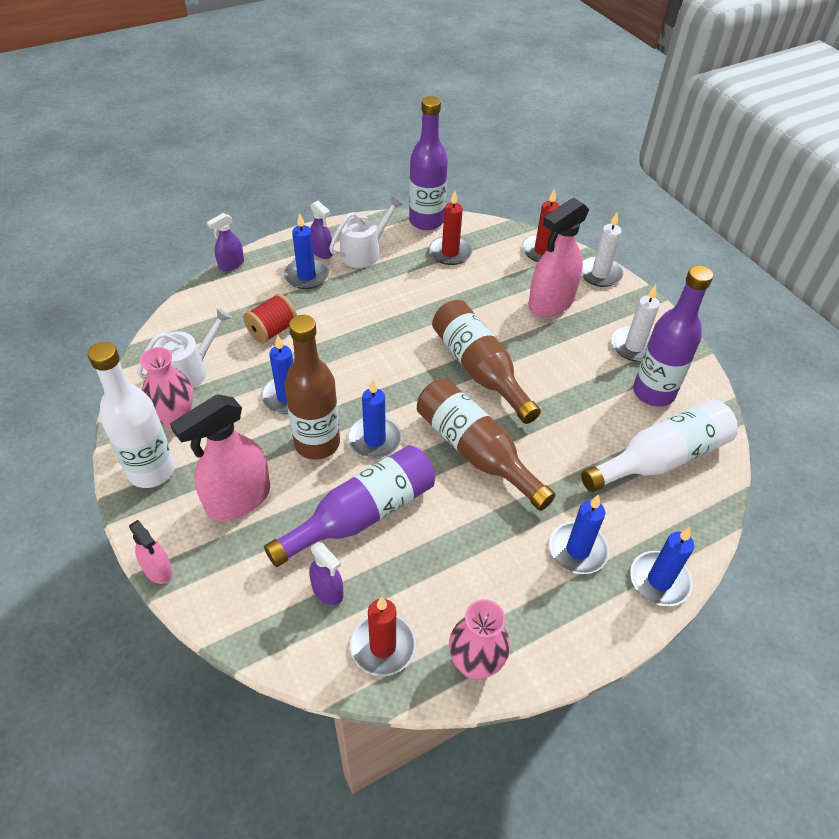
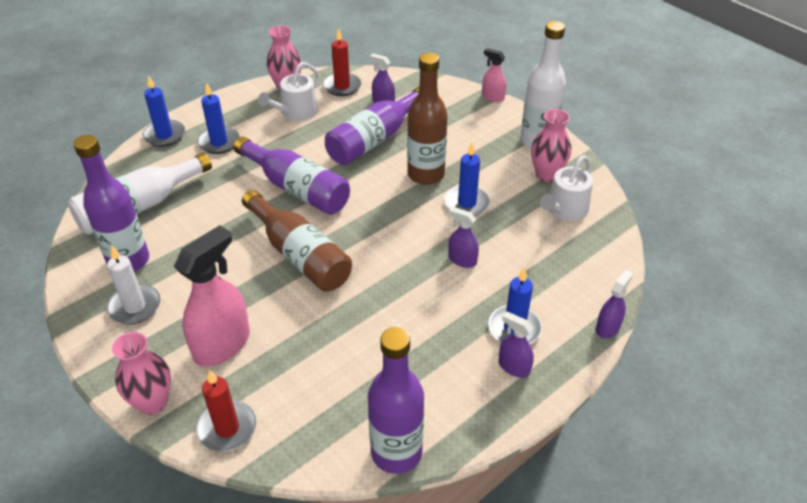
camera: 170 degrees right, 5 degrees down
(238, 499) = (465, 135): pink spray bottle -> none
(272, 331) = (514, 258): red spool -> none
(322, 337) = (462, 260): none -> purple spray bottle
(364, 252) = (462, 378): white watering can -> white watering can (296, 112)
(374, 439) = (381, 184): blue candle -> none
(450, 253) = (352, 399): red candle -> none
(475, 451) = (297, 188): brown bottle -> purple bottle
(600, 274) = (153, 402): white candle -> pink vase

